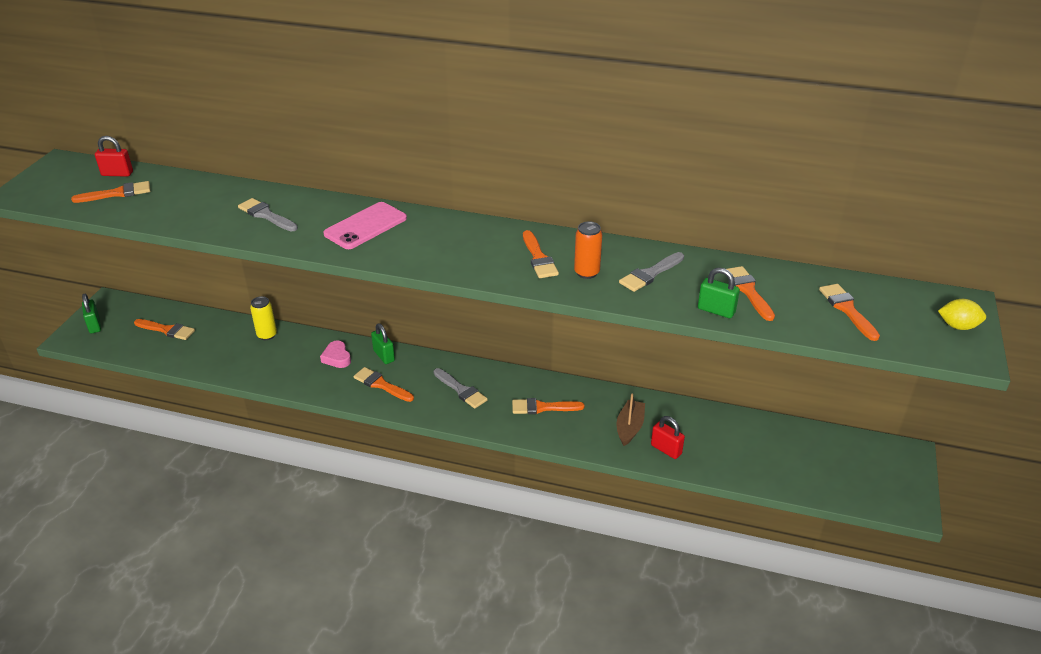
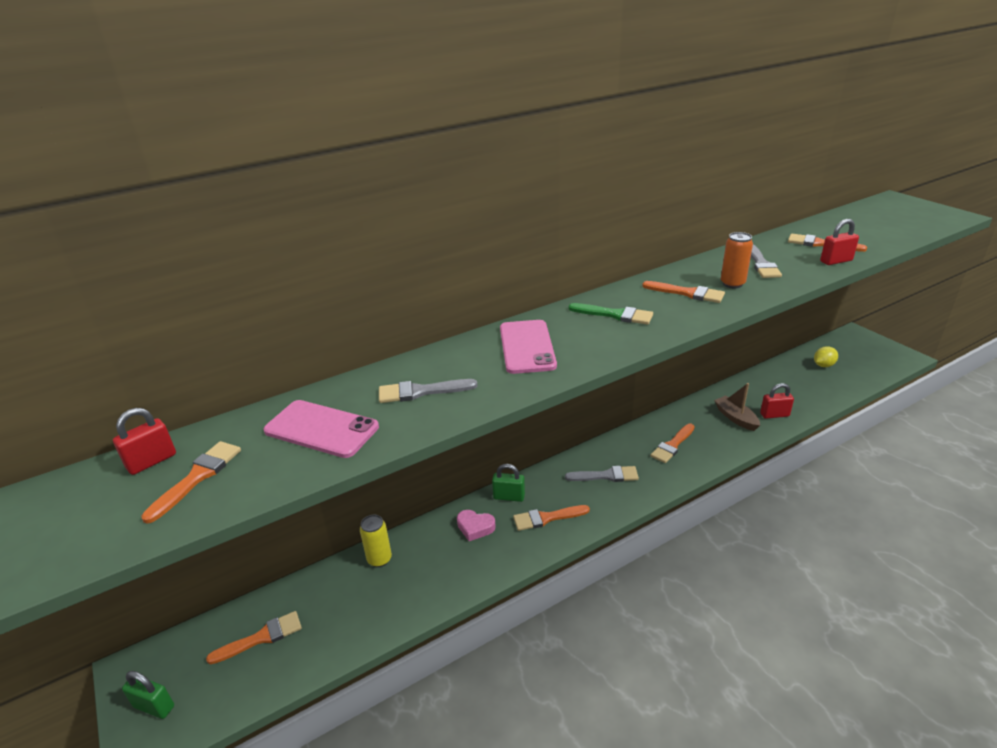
camera: 45 degrees left, 5 degrees down
(194, 204) = (321, 429): none -> pink phone
(458, 241) = (615, 315): none -> green brush
(716, 310) = (836, 261): green padlock -> red padlock
(847, 309) = (874, 227): orange brush -> none
(957, 326) = (921, 208): yellow lemon -> yellow lemon (823, 365)

